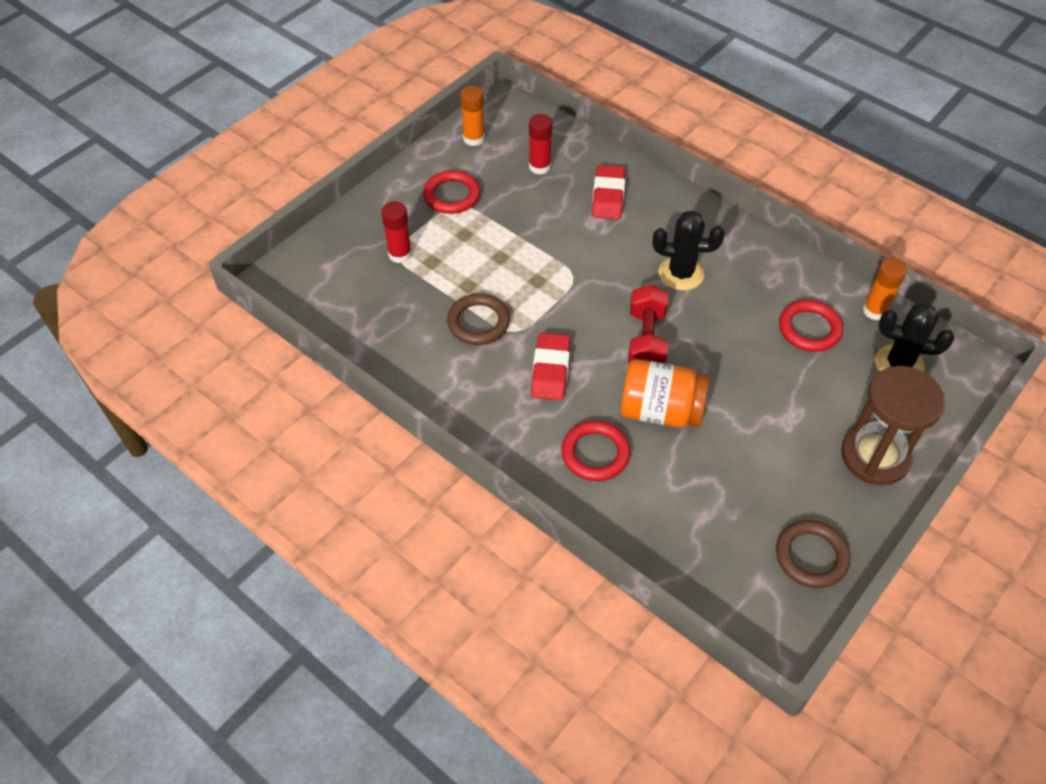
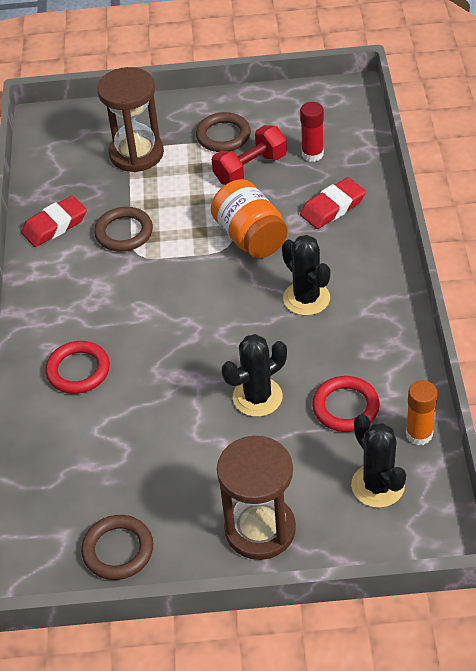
camera: 50 degrees right, 5 degrees down
(400, 254) = (136, 153): red glue stick -> brown hourglass
(452, 195) = (223, 136): red ring -> brown ring
(474, 138) = (293, 105): orange glue stick -> none
(550, 370) = (125, 296): red eraser -> red eraser (55, 225)
(646, 340) = (214, 325): red dumbbell -> red dumbbell (250, 169)
(660, 411) = (157, 377): orange jar -> orange jar (250, 237)
(746, 368) = (257, 397): none -> black cactus

